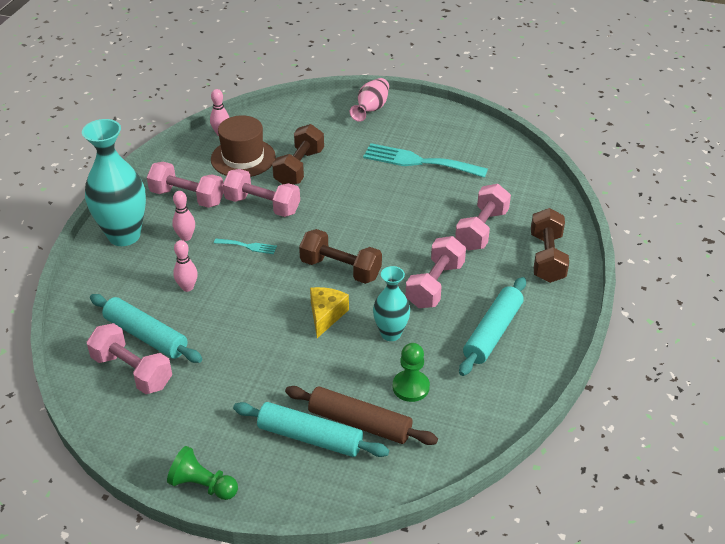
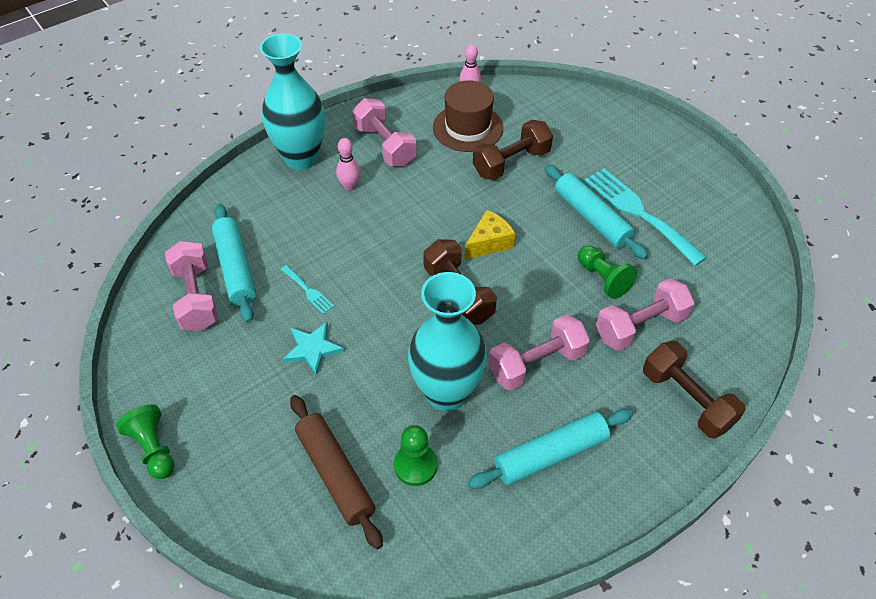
camera: 35 degrees right, 10 degrees up
(187, 287) = (308, 238): pink bowling pin -> none
(248, 246) = (395, 223): turquoise fork -> turquoise fork (308, 291)
(262, 205) = (443, 187): pink dumbbell -> none
(265, 357) = (312, 349): none -> turquoise star
(310, 437) = (279, 460): turquoise rolling pin -> turquoise rolling pin (591, 218)
(326, 315) = (403, 337): yellow cheese -> yellow cheese (489, 243)
(371, 109) = (637, 130): pink vase -> none
(390, 333) = (446, 393): turquoise vase -> turquoise vase, size x1.73
(431, 213) = (602, 278): none -> green pawn
(547, 258) = (686, 399): brown dumbbell -> brown dumbbell turned 75 degrees counterclockwise

